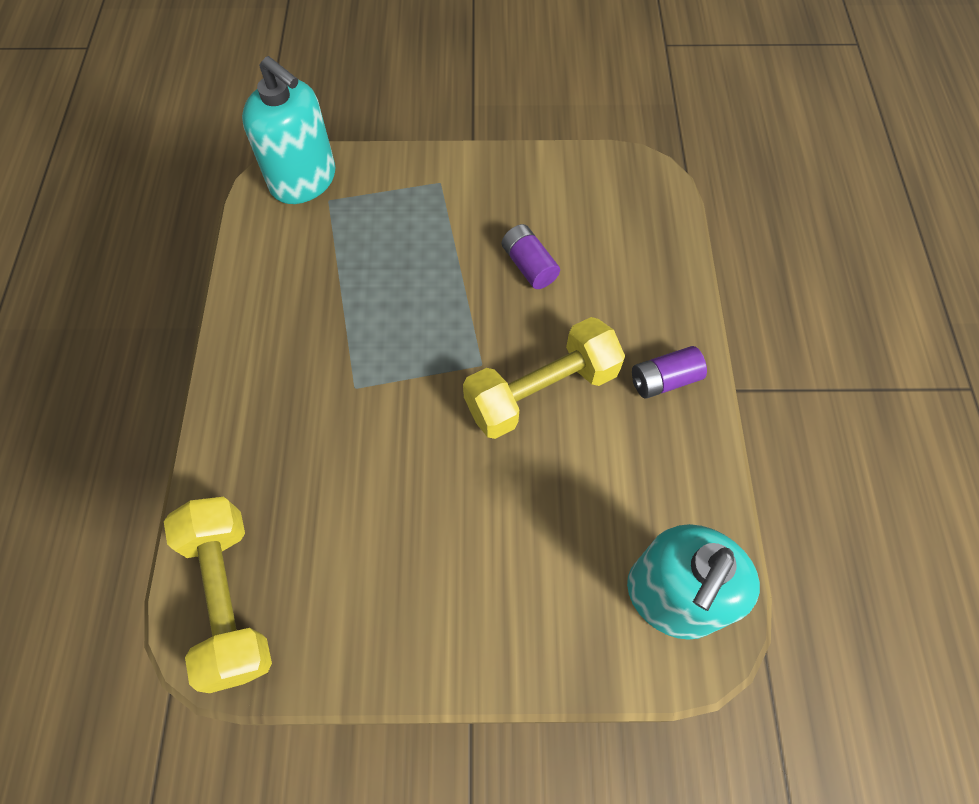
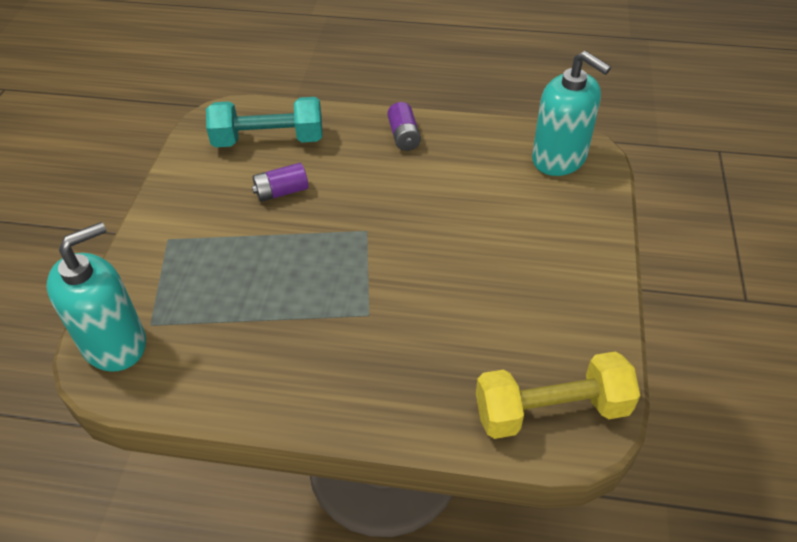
camera: 80 degrees left, 15 degrees down
(541, 391) = (399, 199): yellow dumbbell -> none
(615, 233) = (268, 140): none -> turquoise dumbbell

